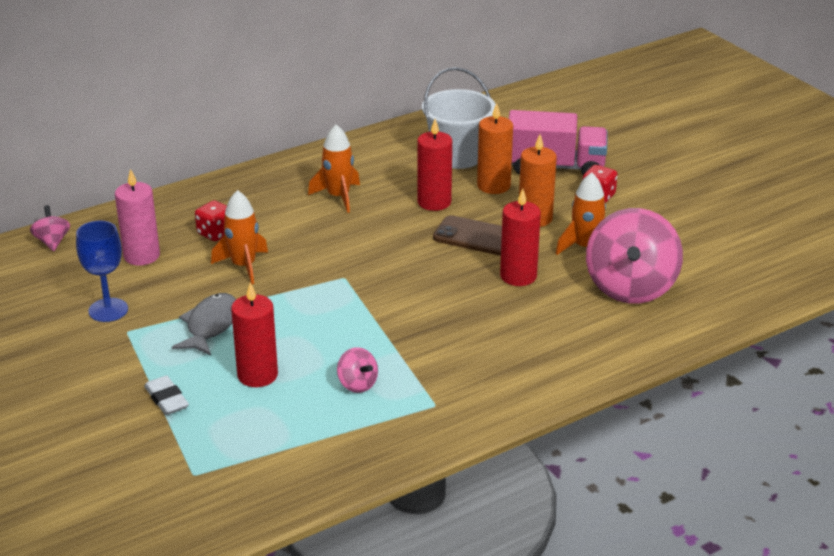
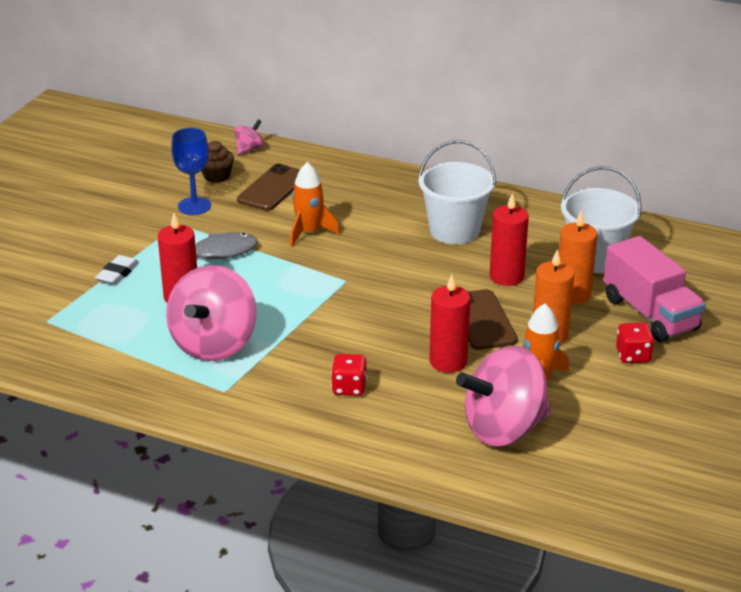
camera: 55 degrees right, 0 degrees up
(73, 278) = (216, 176): none -> brown cupcake
(141, 256) = (273, 188): pink candle -> brown phone
(215, 233) = (336, 203): red dice -> red dice (349, 388)
(338, 197) = (454, 231): orange rocket -> white bucket
(357, 384) = (214, 344): pink spinning top -> pink spinning top, size x2.29

